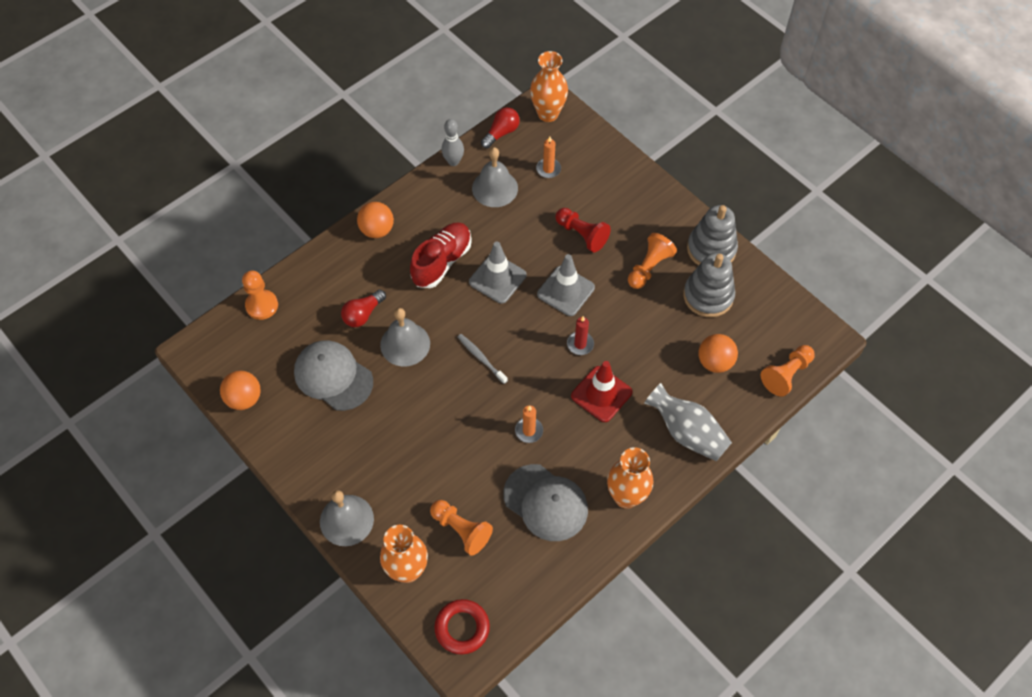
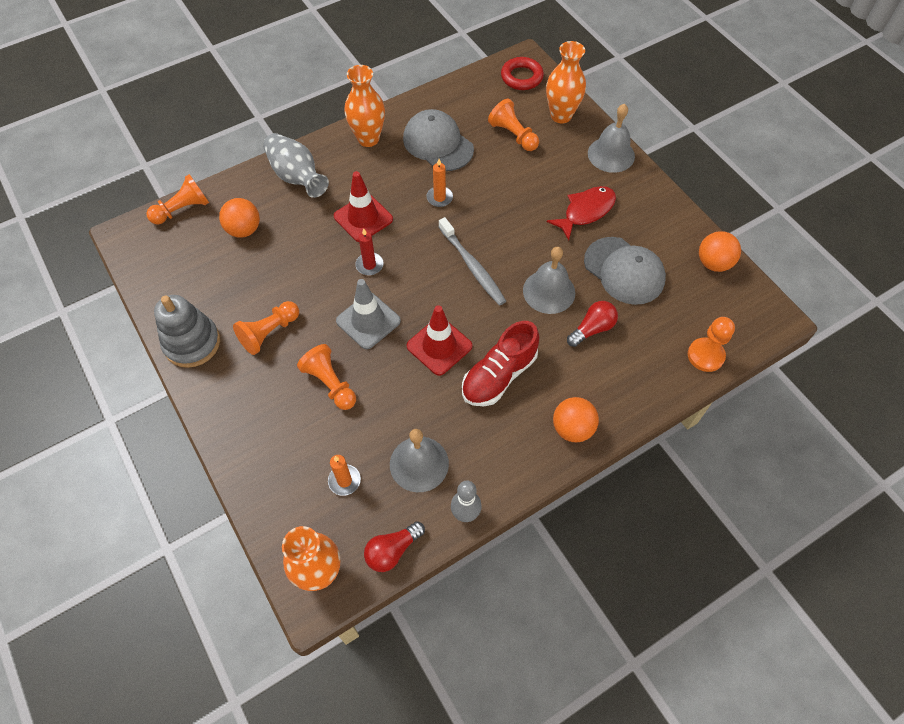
camera: 170 degrees left, 0 degrees up
(373, 438) = (585, 211): none -> red fish
(481, 358) = (472, 266): grey toothbrush -> grey toothbrush, size x1.56
(497, 278) = (439, 346): grey traffic cone -> red traffic cone
(582, 234) = (330, 383): red pawn -> orange pawn
(708, 296) = (220, 293): grey stacking toy -> none

